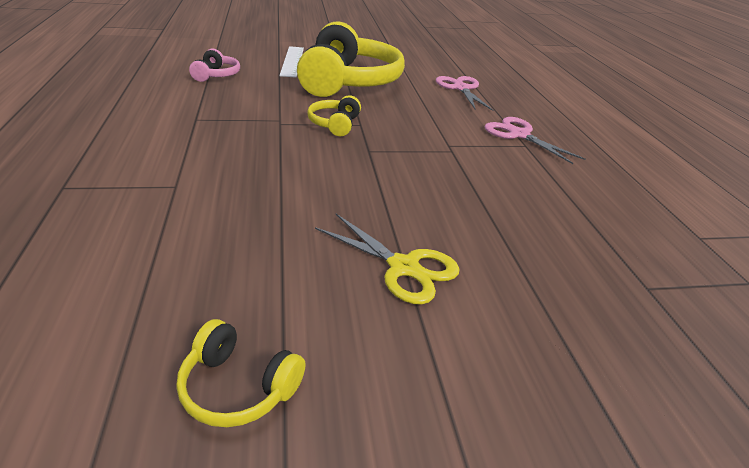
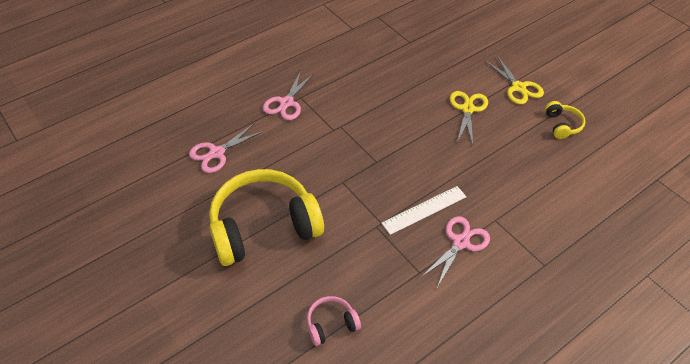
camera: 115 degrees left, 15 degrees up
(187, 151) = (460, 242): none -> pink scissors
(292, 61) = (243, 294): white ruler -> white ruler (424, 210)
(335, 124) = (355, 194): yellow headphones -> none
(415, 384) = (518, 88): none -> yellow scissors

